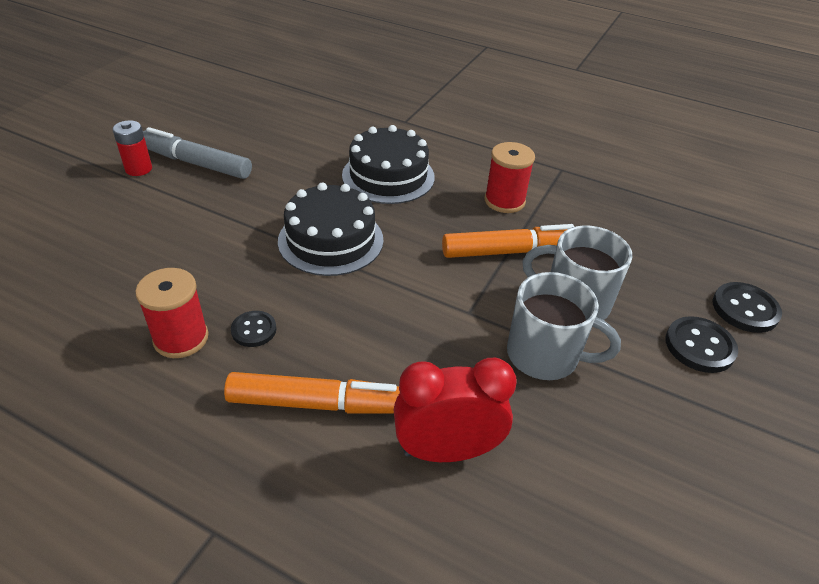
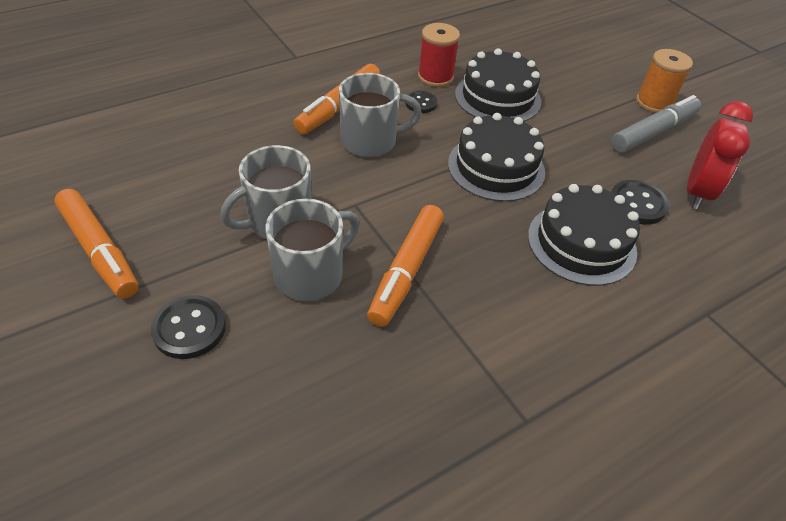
camera: 120 degrees right, 5 degrees up
(138, 169) = (654, 103): red battery -> orange spool
(197, 272) = (497, 97): none -> black cake
(363, 343) = (370, 141): none -> grey mug
(447, 451) = (258, 139): red clock -> red clock (697, 192)
(504, 201) = (488, 315): red spool -> none
(729, 476) = (99, 250): none -> orange marker
(745, 309) = (183, 412): black button -> black button (637, 204)

